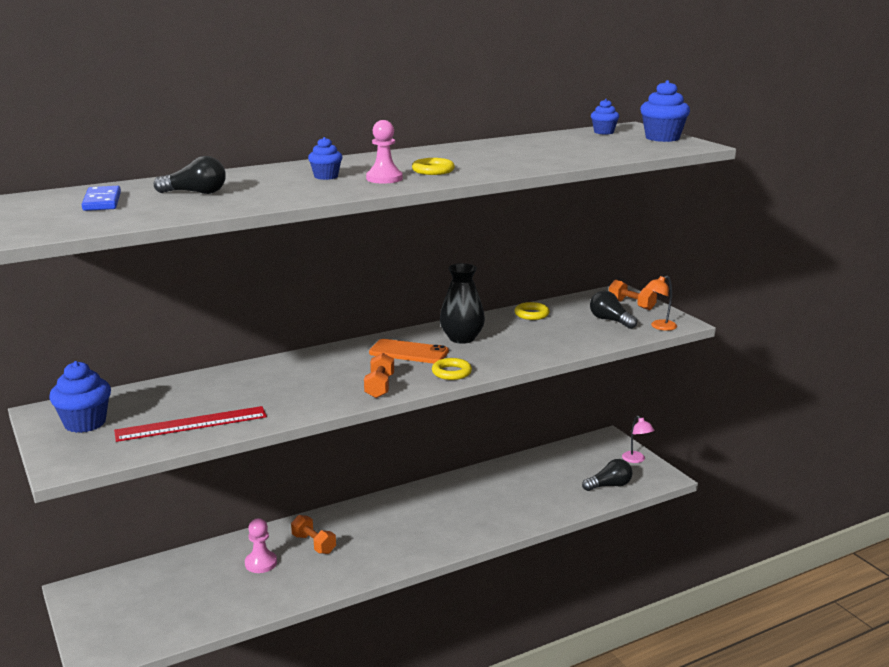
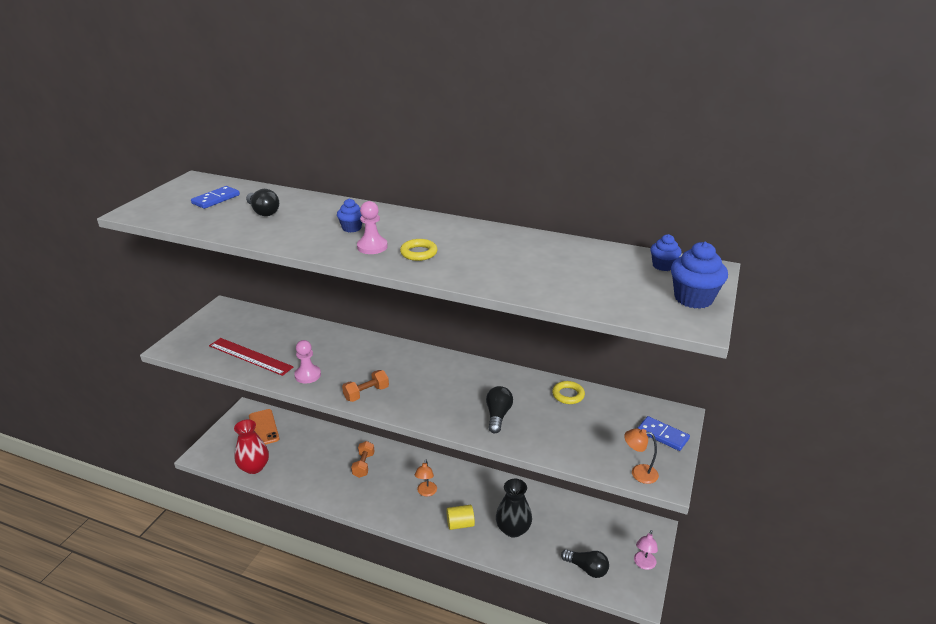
camera: 50 degrees right, 10 degrees up
(85, 423) = (221, 325): blue cupcake -> none
(192, 621) = (254, 467): none -> red vase
(261, 563) = (326, 457): pink pawn -> pink pawn (308, 375)
(408, 352) = (431, 377): orange phone -> orange phone (263, 427)
(410, 523) = (426, 492): none -> orange lamp
(451, 372) = (421, 411): yellow ring -> none
(462, 338) = (482, 386): black vase -> black vase (513, 529)
(478, 523) = (460, 524): none -> yellow cylinder
(610, 320) = (612, 439): black light bulb -> black light bulb (498, 415)
(631, 305) = (662, 435): orange dumbbell -> blue domino

